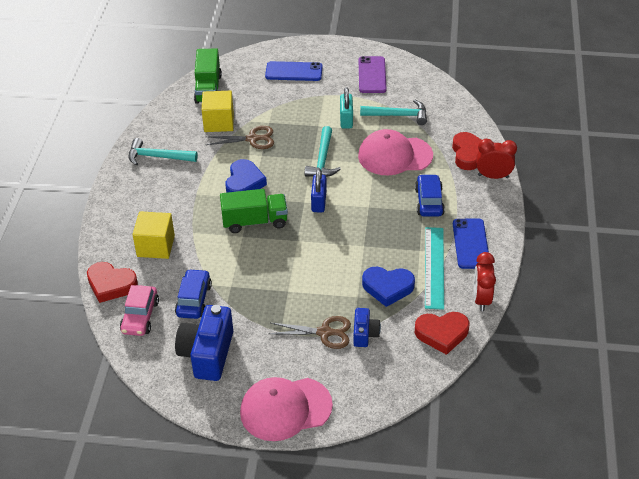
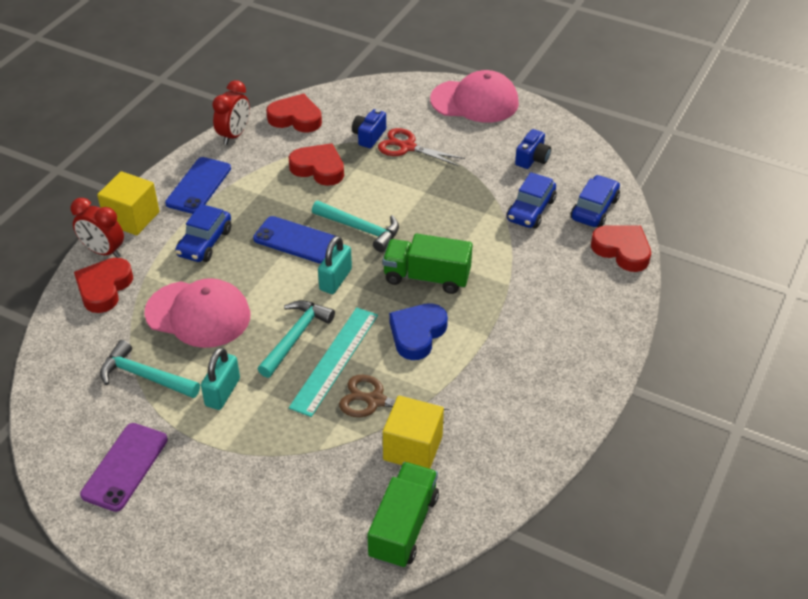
camera: 160 degrees left, 0 degrees up
(140, 317) = (594, 209): pink car -> blue car
(156, 246) = (559, 281): yellow cube -> yellow cube (132, 218)
(157, 157) = (525, 412): turquoise hammer -> turquoise hammer (361, 229)
(207, 354) = (532, 159): blue camera -> blue camera, size x0.54
(294, 71) = (243, 518): blue phone -> blue phone (296, 240)
(318, 202) = (335, 280): blue padlock -> turquoise padlock
(325, 332) = (407, 147): brown scissors -> red scissors
(387, 287) = (318, 168): blue heart -> red heart
(434, 267) = (256, 174): turquoise ruler -> turquoise ruler (334, 360)

